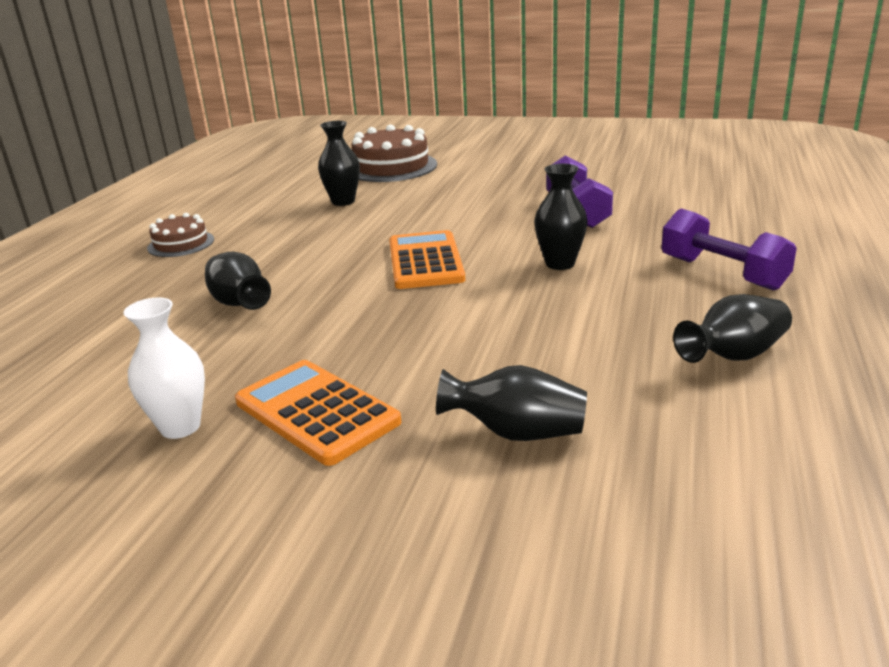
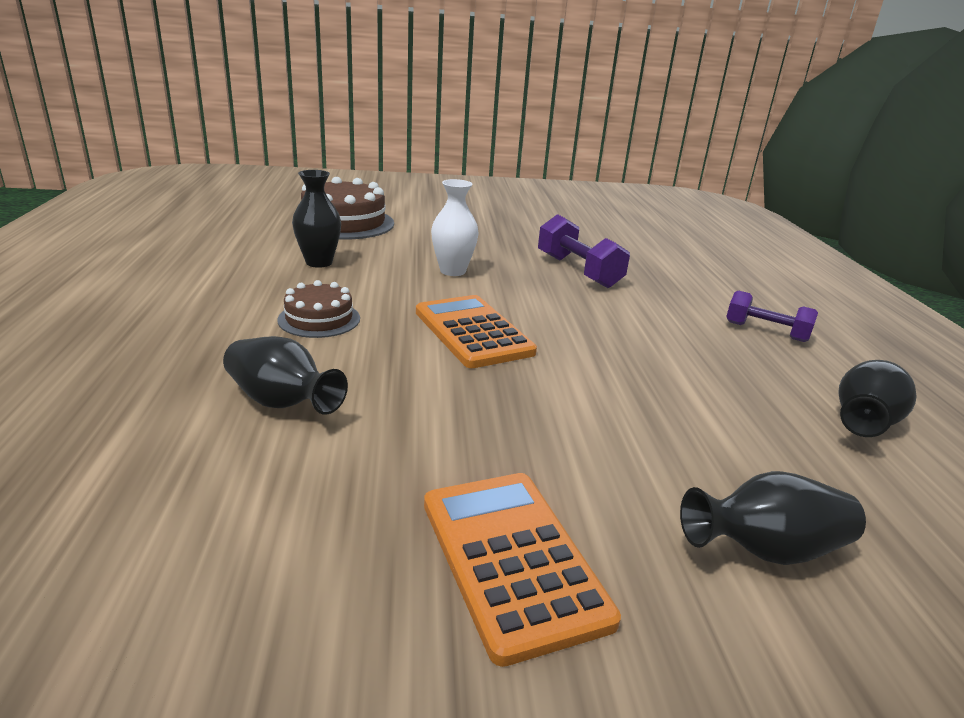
camera: 25 degrees left, 0 degrees up
(180, 427) = (334, 620): white vase -> white vase (452, 271)
(181, 244) = (138, 321): brown cake -> brown cake (319, 319)
(316, 412) = (512, 559): orange calculator -> orange calculator turned 45 degrees clockwise
(560, 264) = (614, 328): black vase -> none
(722, 273) = (766, 332): purple dumbbell -> purple dumbbell, size x0.67

